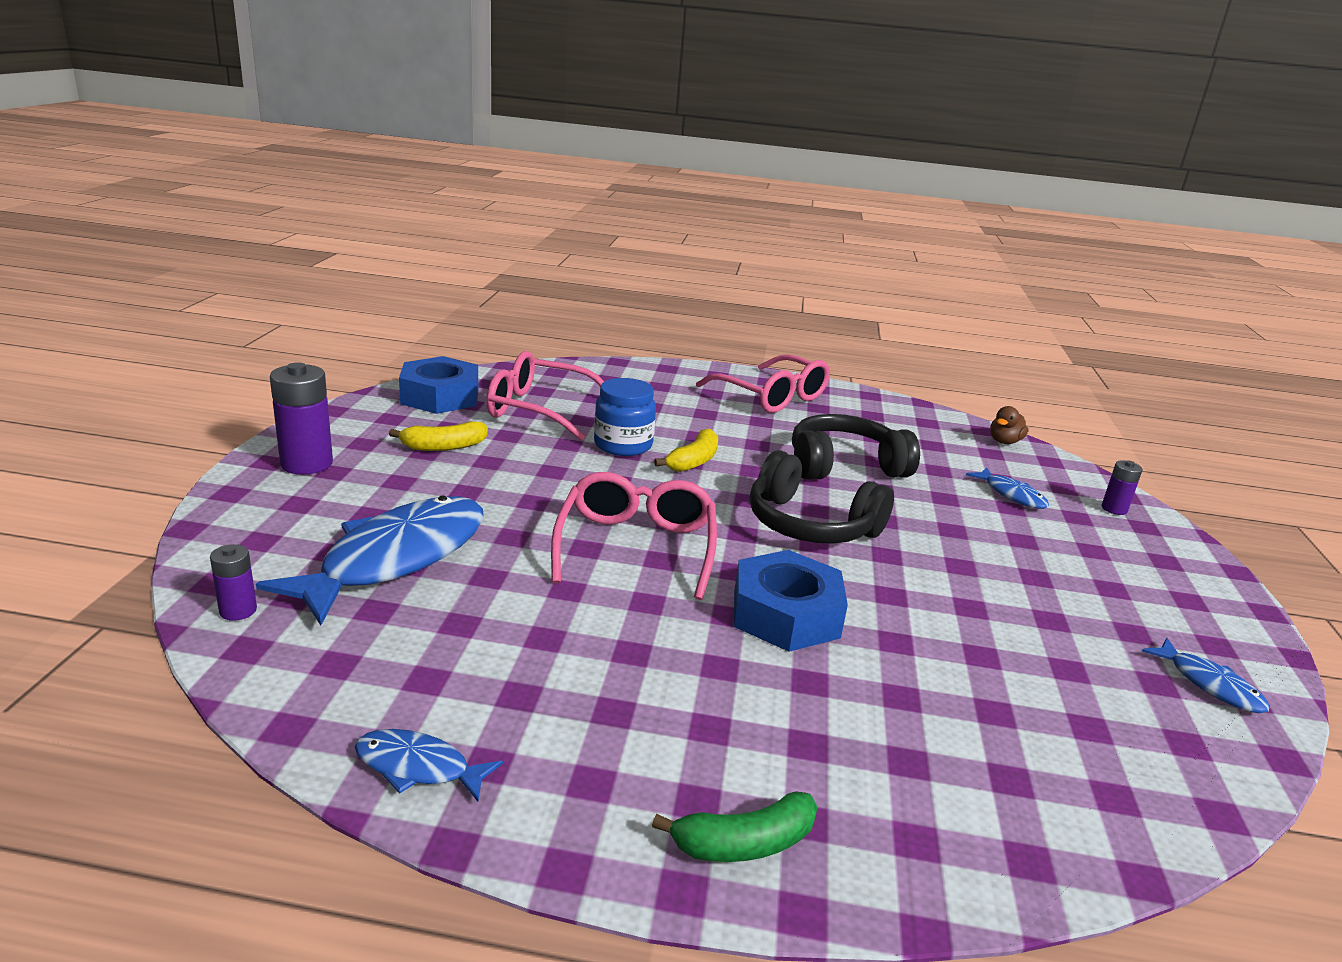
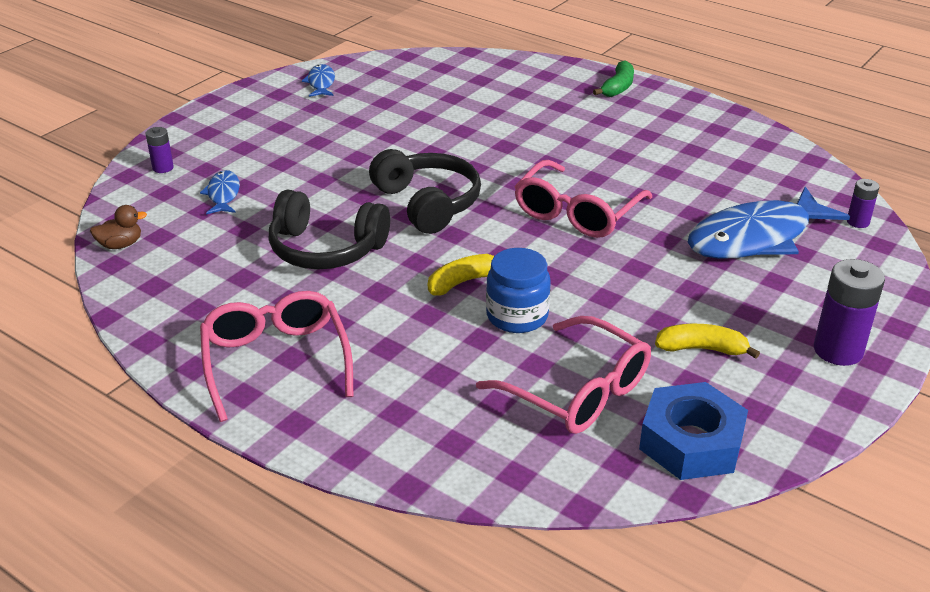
camera: 150 degrees left, 10 degrees up
(418, 767) = (749, 133): blue fish -> none
(744, 843) = (618, 87): green banana -> green banana turned 105 degrees clockwise
(786, 614) = (513, 154): blue nut -> none

